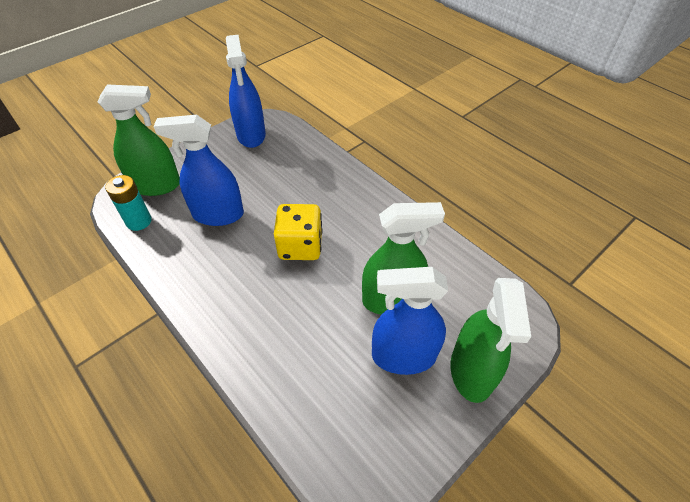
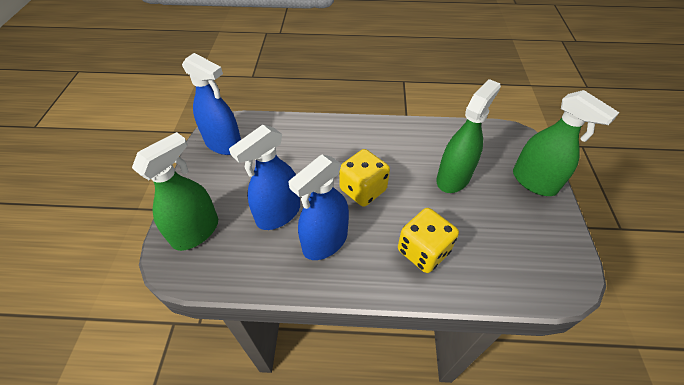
camera: 45 degrees left, 0 degrees up
(139, 221) = (220, 267): turquoise battery -> none
(277, 333) = (423, 251): none -> yellow dice
(403, 356) = (498, 202): blue spray bottle -> blue spray bottle (325, 242)

